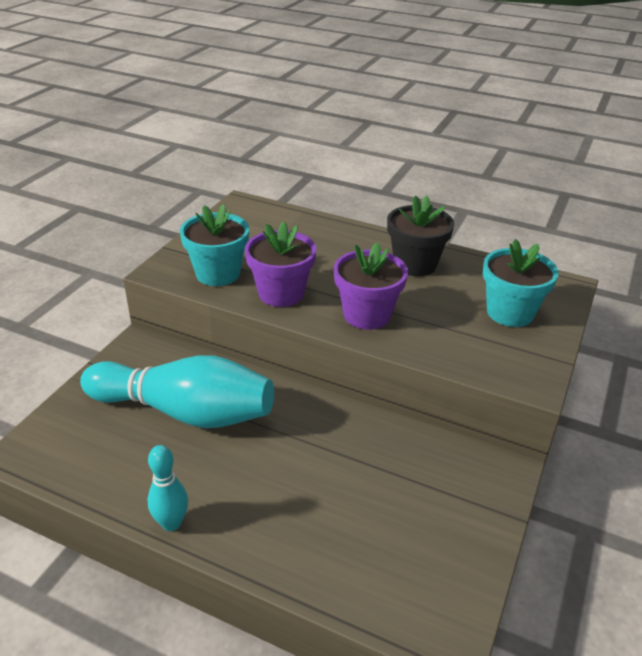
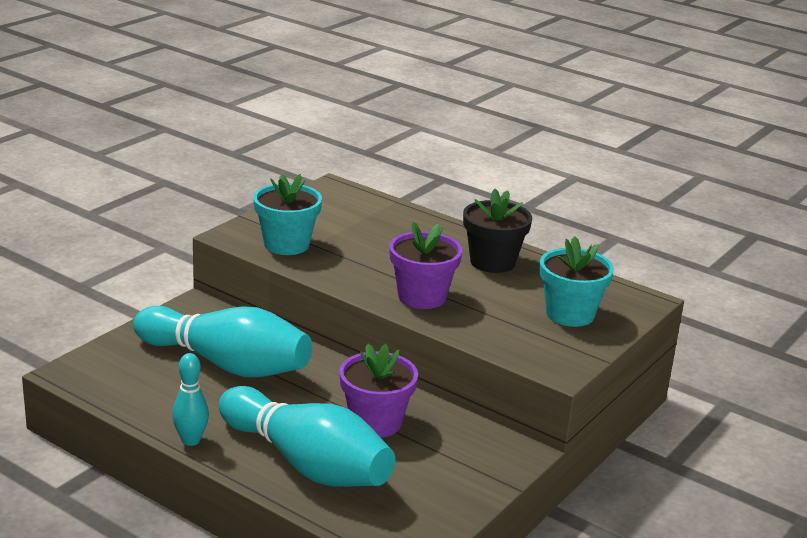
camera: 10 degrees right, 10 degrees down
(281, 293) = (343, 269): purple flower pot -> purple flower pot (375, 422)
(302, 531) = (307, 463): none -> turquoise bowling pin

